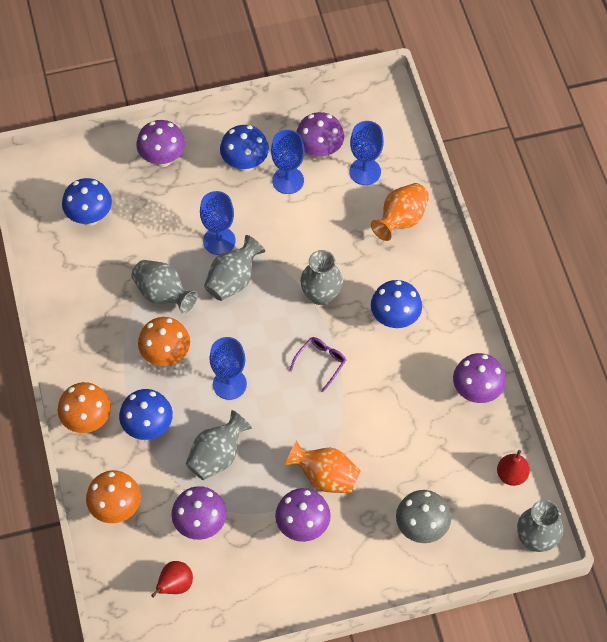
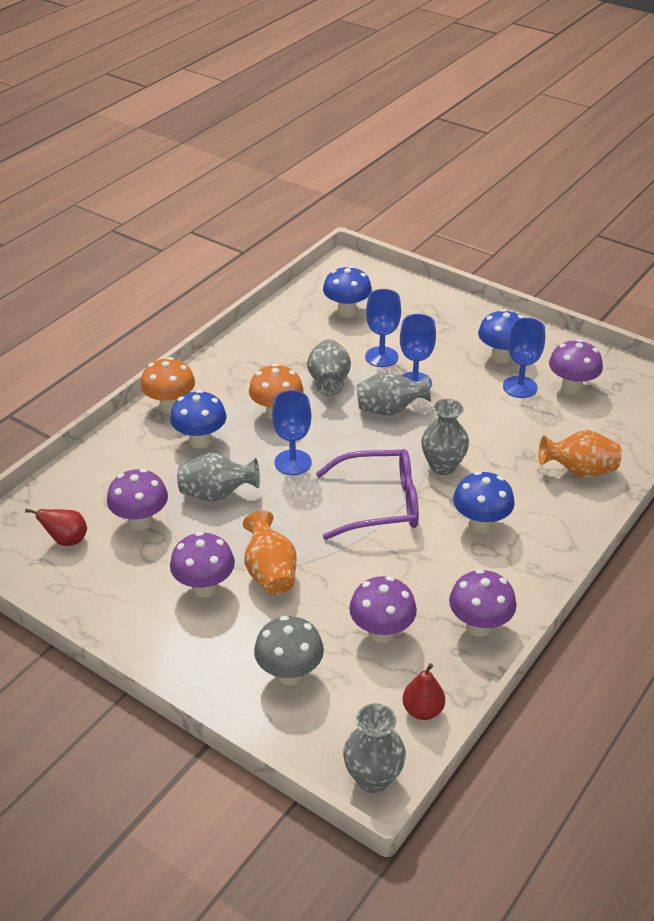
camera: 50 degrees right, 20 degrees down
(116, 508) = (107, 465): orange mushroom -> none
(162, 159) = (444, 317): purple mushroom -> purple mushroom (381, 632)
(320, 363) = (378, 504): purple glasses -> purple glasses, size x2.00
(365, 171) = (592, 423): blue goblet -> blue goblet (381, 357)

